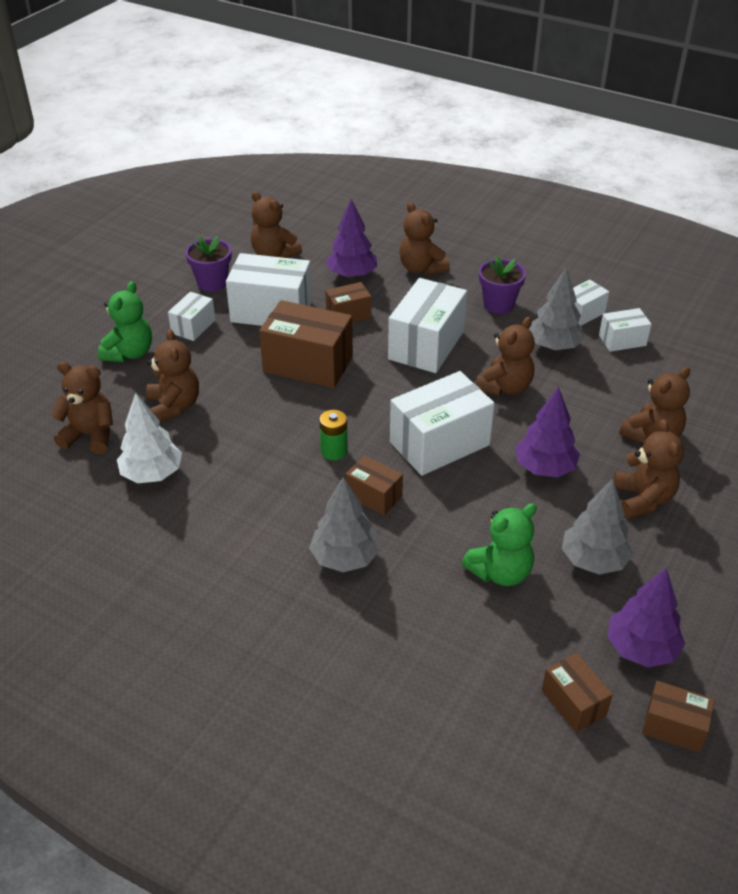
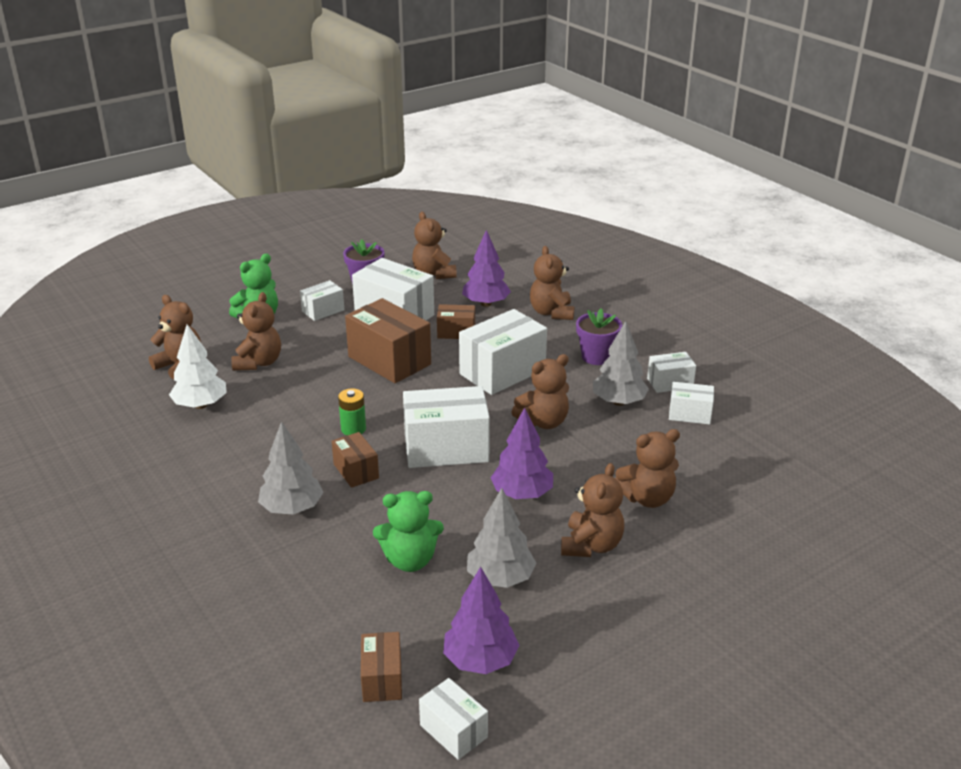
camera: 25 degrees right, 10 degrees down
(674, 727) = (453, 731): brown box -> white box

